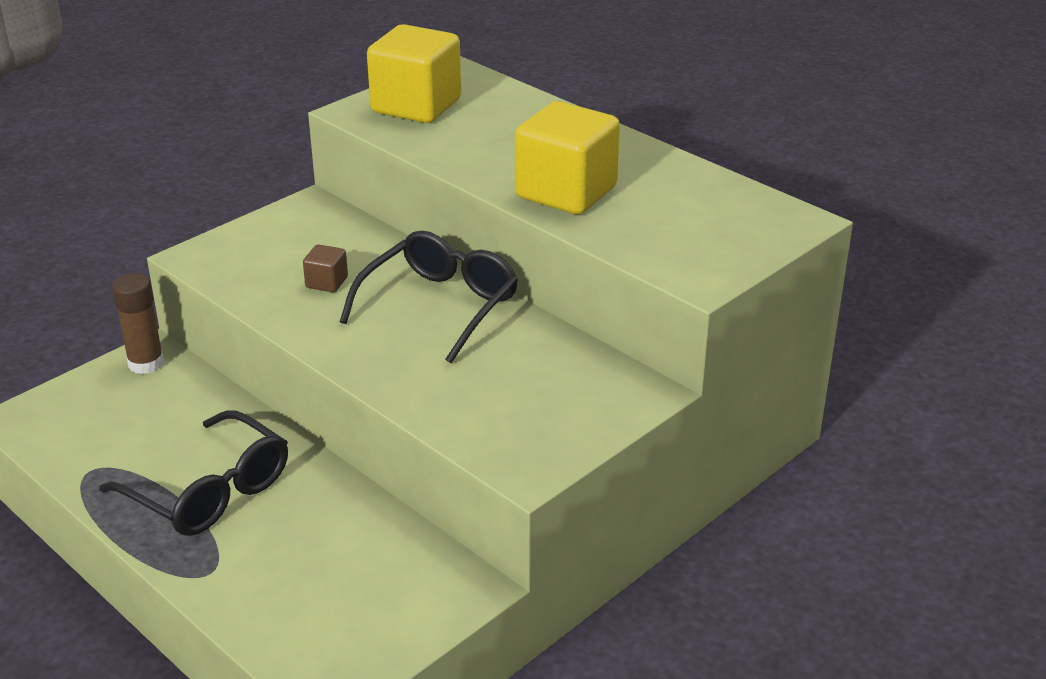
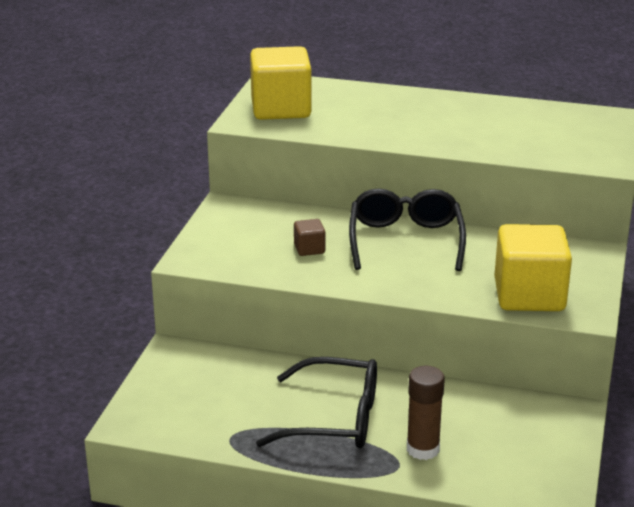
camera: 30 degrees left, 5 degrees down
(146, 363) = (179, 358): brown glue stick -> brown glue stick (423, 449)
(566, 192) = (458, 136): yellow cube -> yellow cube (529, 295)

